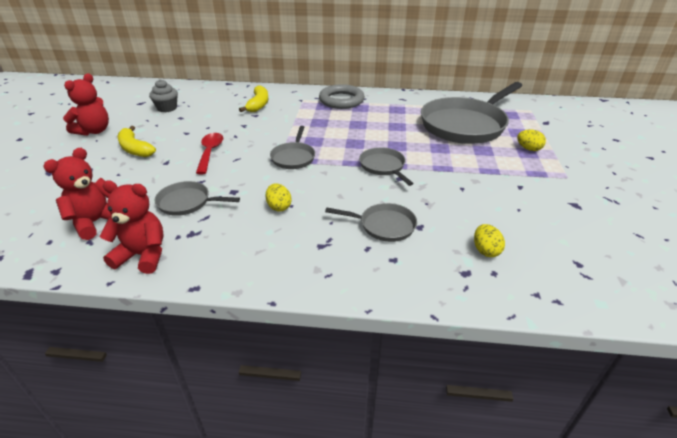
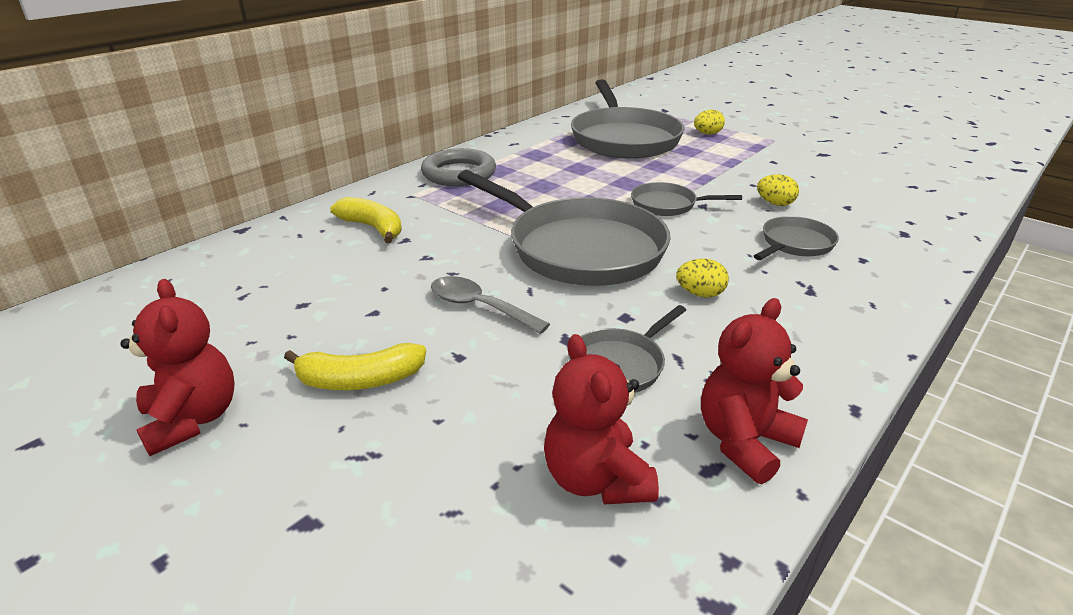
camera: 55 degrees left, 5 degrees down
(167, 108) = (236, 309): grey cupcake -> none
(210, 152) = (479, 307): red spoon -> grey spoon
(293, 157) = (579, 248): grey pan -> grey pan, size x2.12
(485, 250) = (873, 213): yellow egg -> yellow egg (775, 204)

